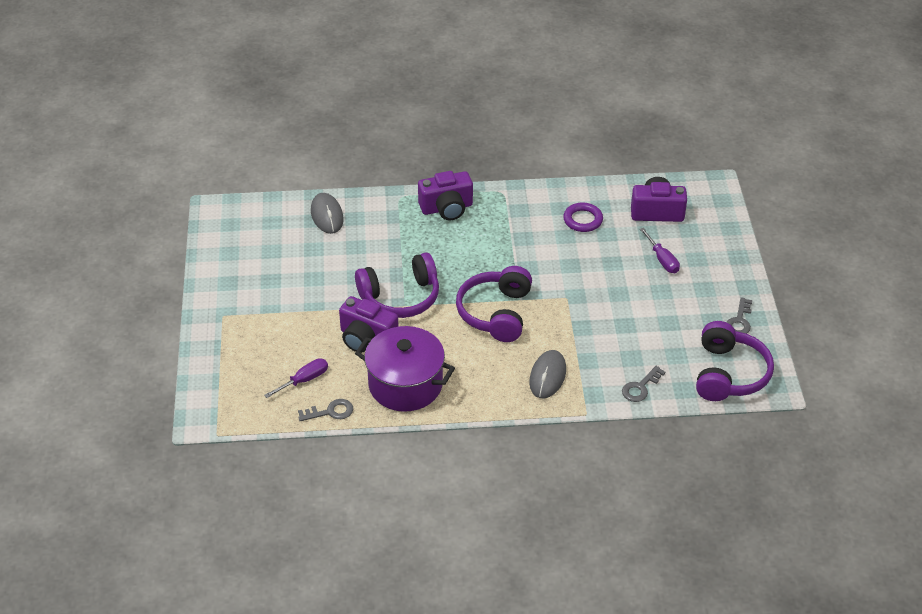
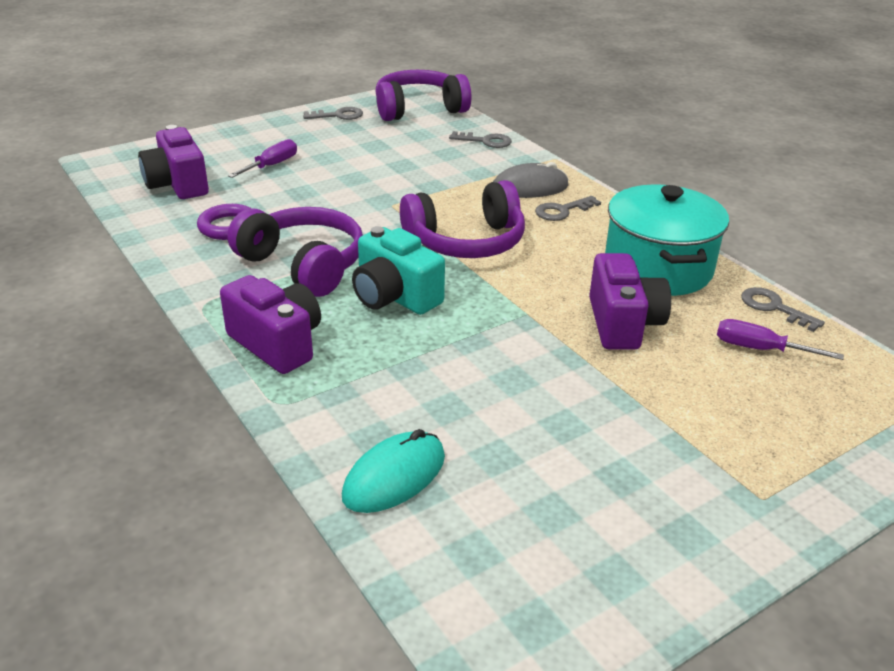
camera: 120 degrees left, 10 degrees down
(327, 215) = (394, 477): grey mouse -> turquoise mouse
(400, 297) = (515, 322): purple headphones -> purple headphones (303, 265)
(405, 384) = (657, 268): purple pot -> turquoise pot
(458, 261) = (394, 296): none -> turquoise camera
(504, 377) = (562, 211): none -> grey key

